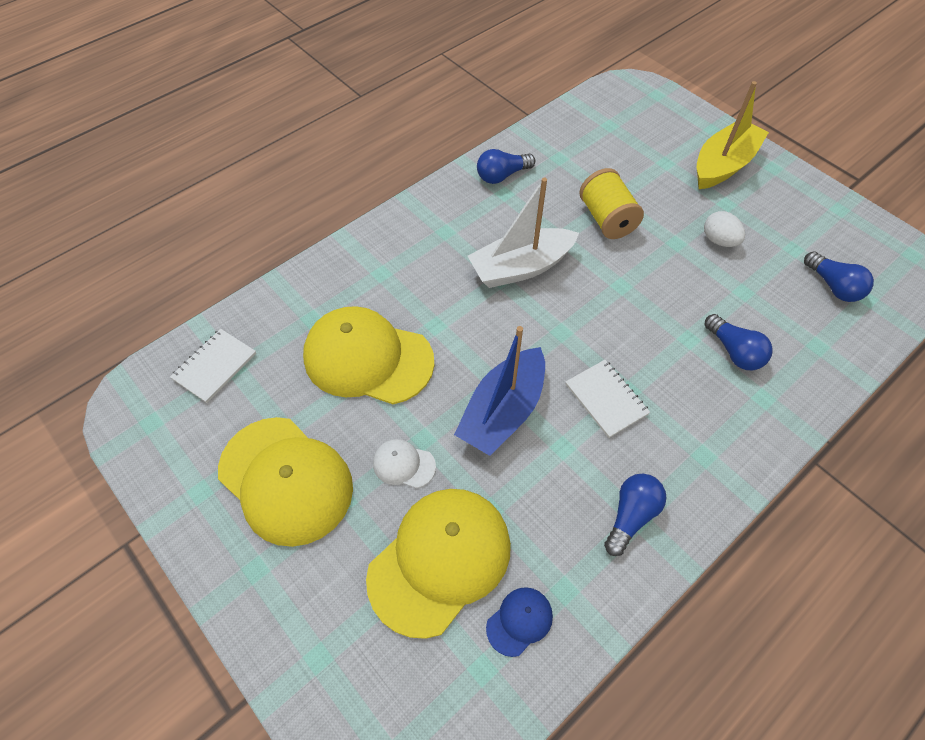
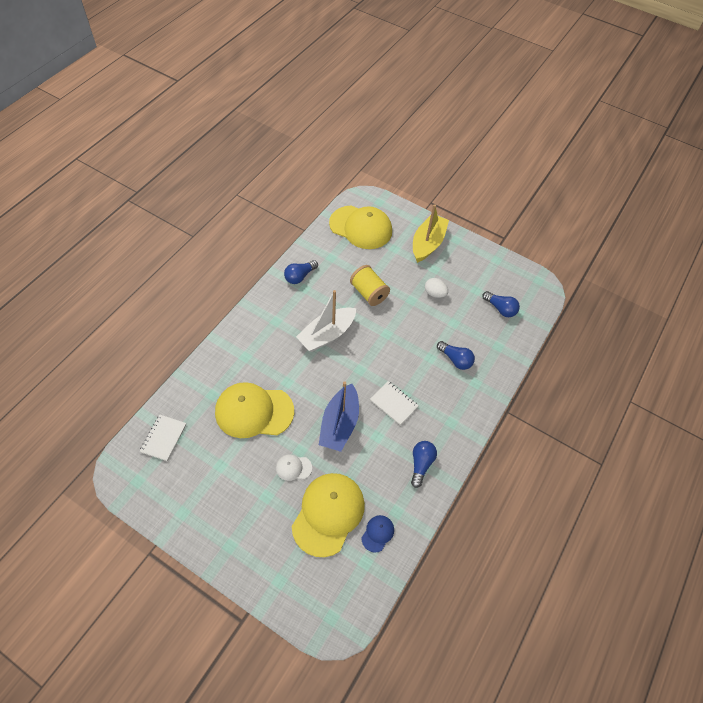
camera: 20 degrees left, 0 degrees up
(286, 480) = (230, 493): yellow cap -> yellow cap (361, 227)

